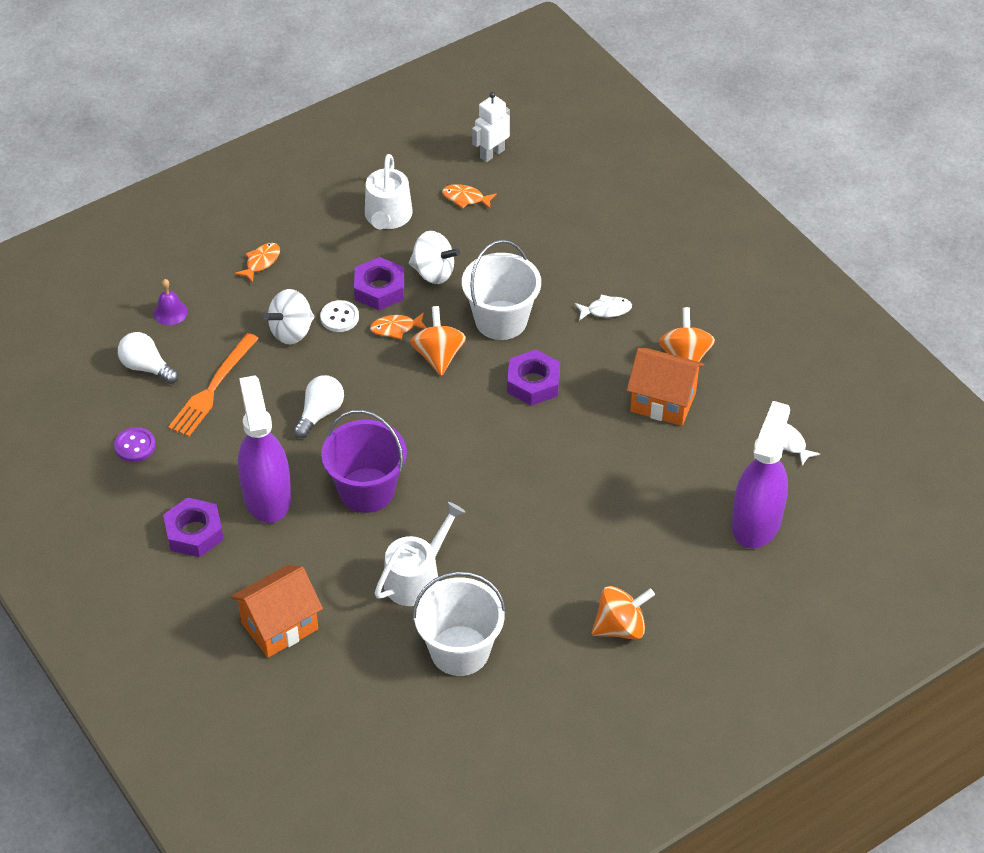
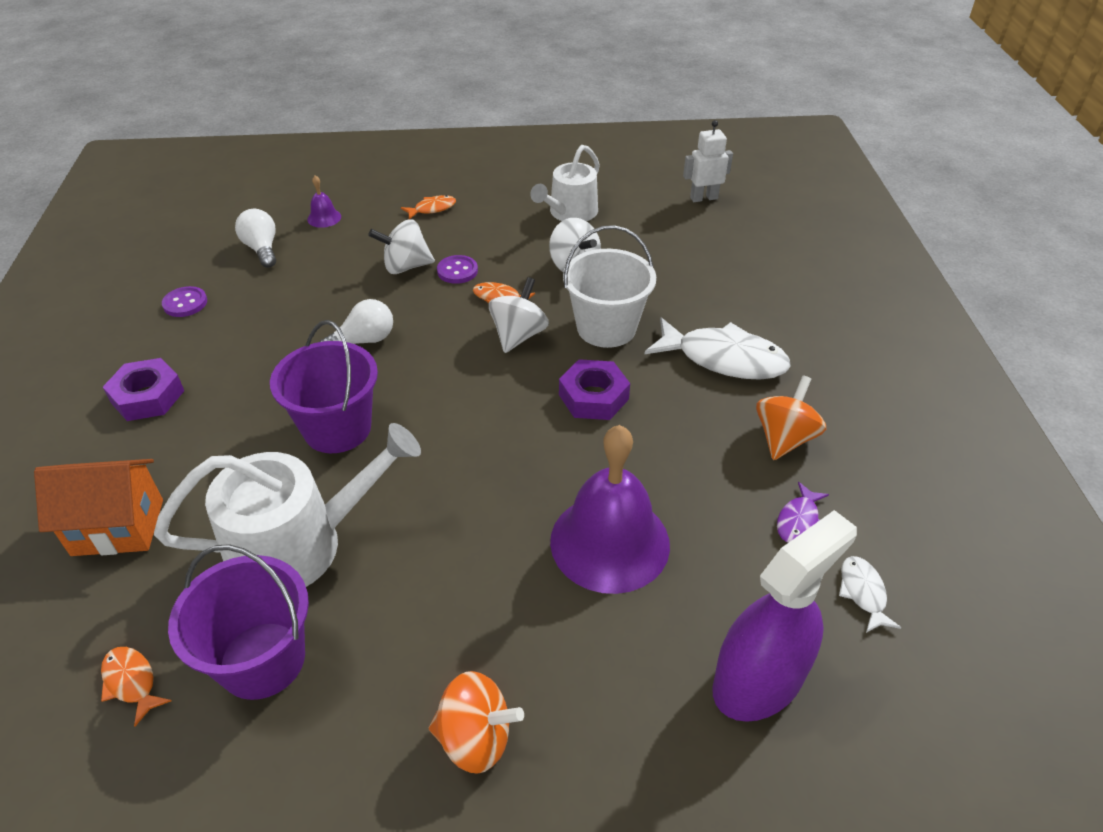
camera: 30 degrees right, 5 degrees down
(213, 388) = (296, 284): orange fork -> none
(267, 496) = (243, 392): purple spray bottle -> none
(339, 317) = (457, 271): white button -> purple button
(379, 289) = (513, 262): purple nut -> none
(416, 577) = (299, 544): white watering can -> white watering can, size x1.52
(438, 356) = (518, 335): orange spinning top -> white spinning top
(460, 651) = (262, 660): white bucket -> purple bucket
(465, 198) = (652, 222): orange fish -> orange fish (131, 682)
(606, 310) = (723, 359): white fish -> white fish, size x2.09
(617, 482) = (609, 542): none -> purple bell
(663, 402) = (726, 475): orange house -> none
(726, 413) = (798, 520): none -> purple fish

